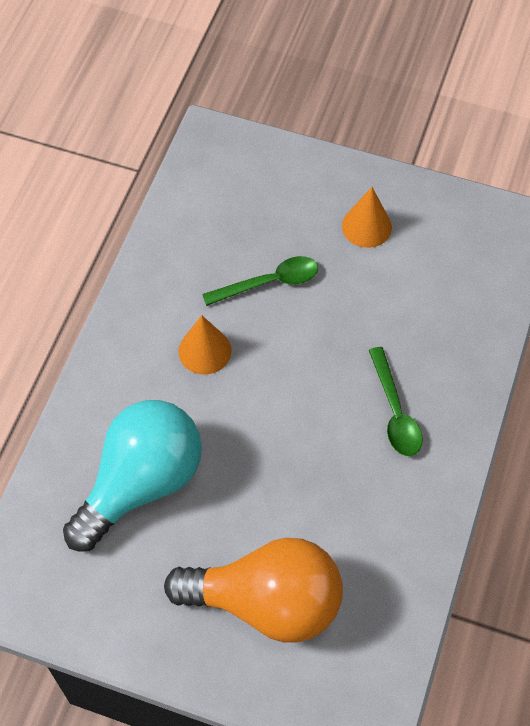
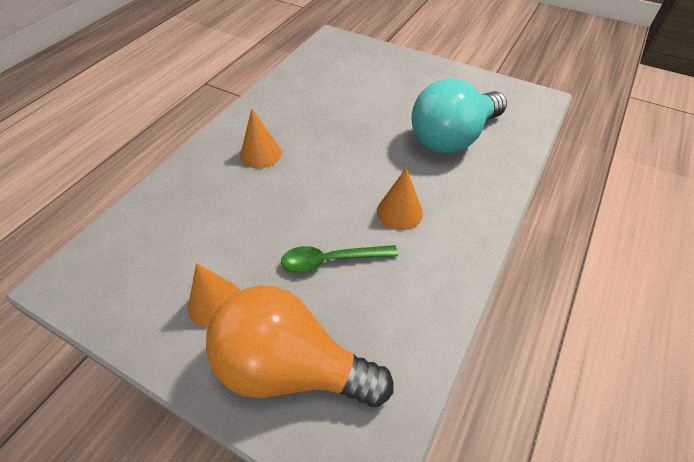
camera: 170 degrees left, 10 degrees down
(267, 602) = (376, 79): orange light bulb -> orange light bulb (291, 367)
(395, 411) = (260, 154): green spoon -> orange cone

